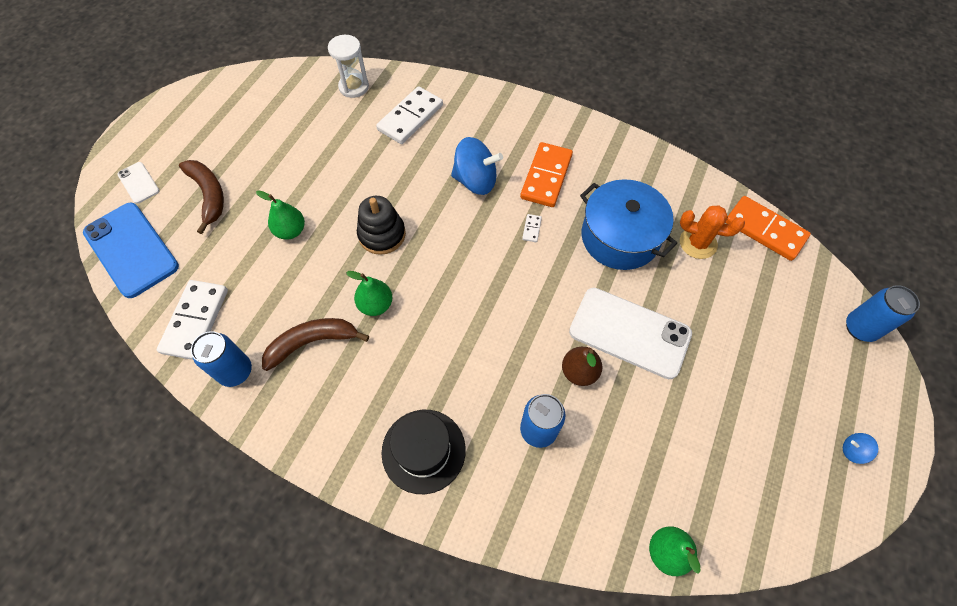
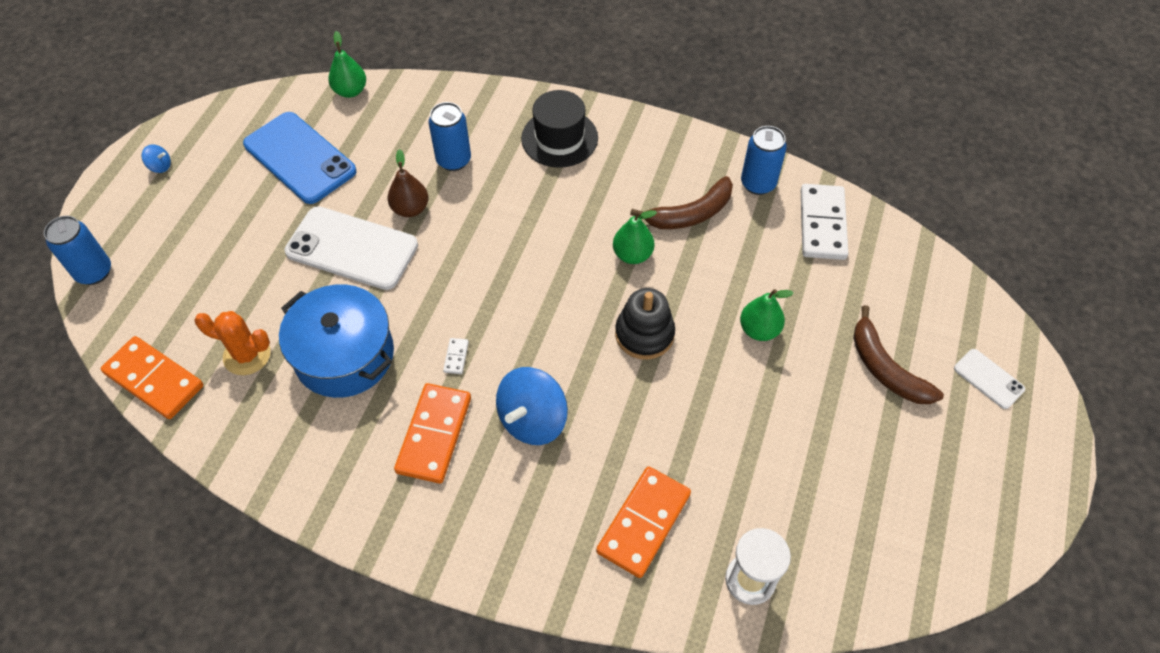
camera: 175 degrees right, 5 degrees down
(131, 249) = (940, 292): blue phone -> blue phone (300, 158)
(410, 118) = (643, 523): white domino -> orange domino
(475, 181) = (533, 420): blue spinning top -> blue spinning top turned 60 degrees counterclockwise

